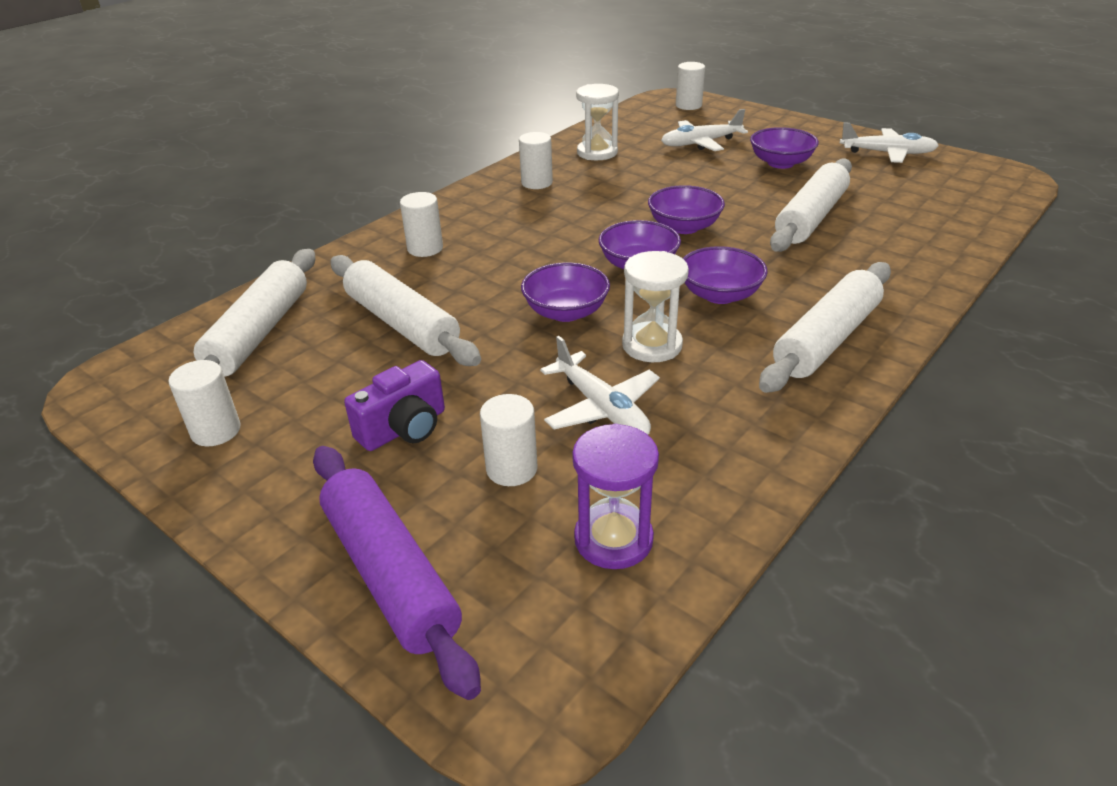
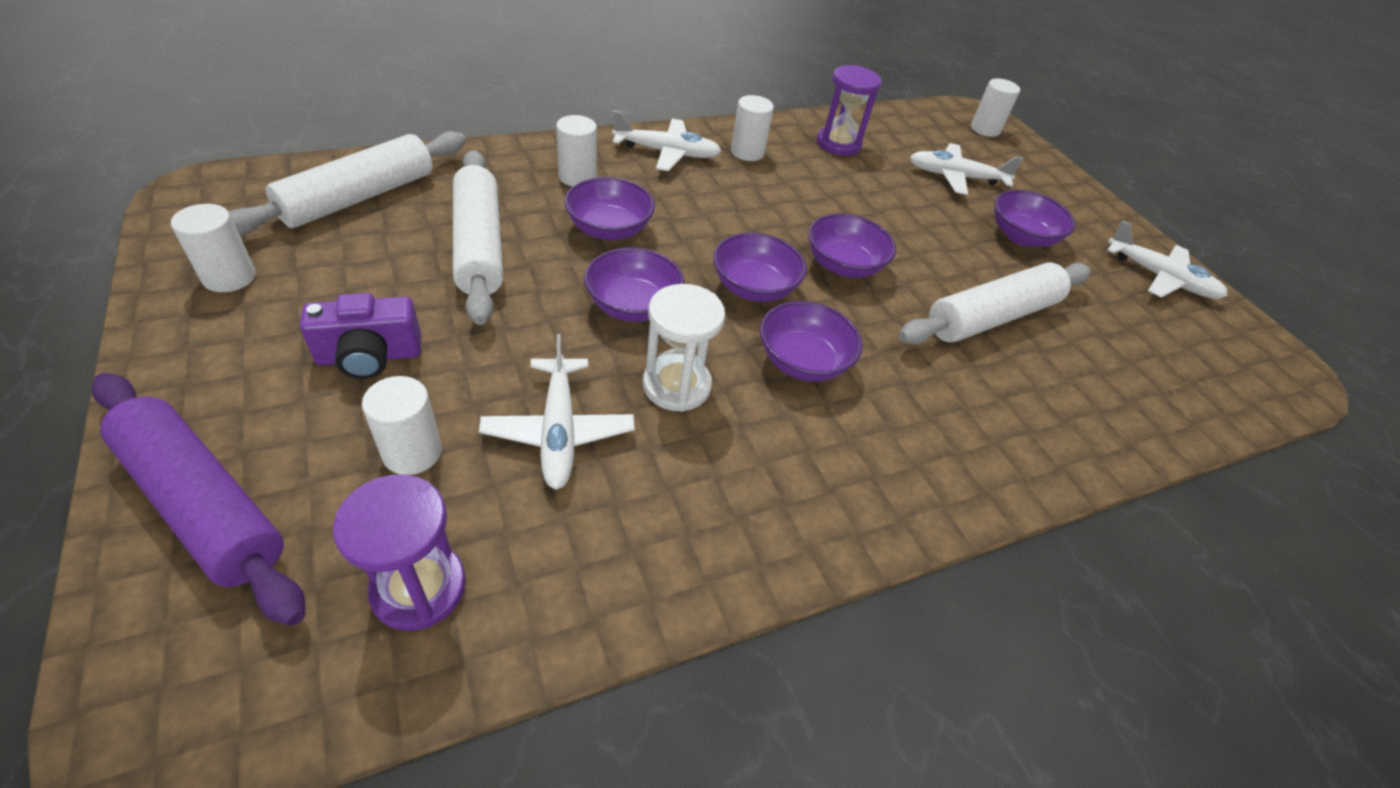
camera: 20 degrees right, 10 degrees up
(390, 574) = (203, 504): purple rolling pin -> purple rolling pin turned 45 degrees counterclockwise
(476, 206) = (666, 153): none -> white plane
(491, 272) = (609, 229): none -> purple bowl
(597, 152) = (838, 144): white hourglass -> purple hourglass
(826, 340) = (863, 474): white rolling pin -> none

